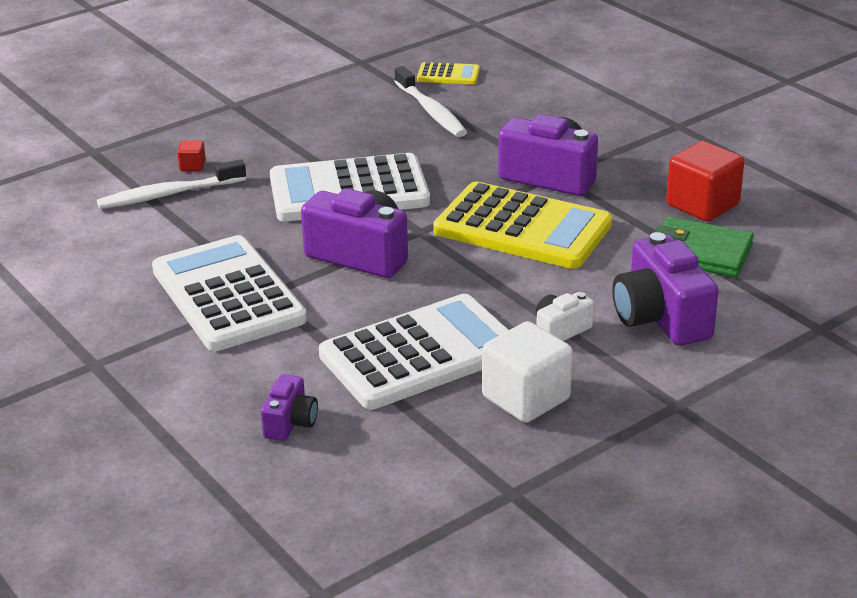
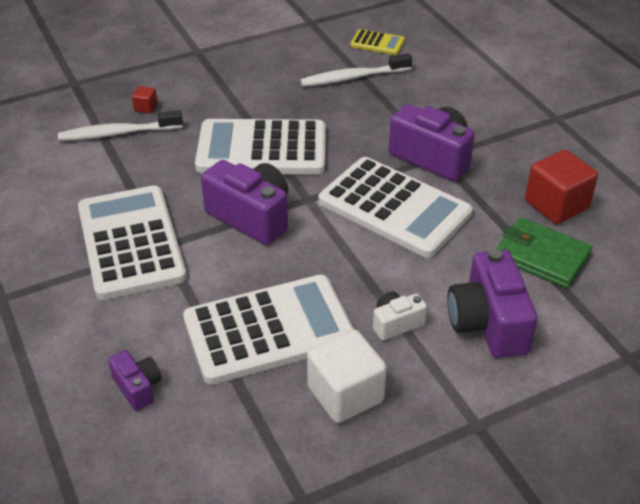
camera: 10 degrees right, 10 degrees up
(290, 423) = (138, 387): purple camera -> purple camera turned 60 degrees counterclockwise
(431, 111) = (353, 77): white toothbrush -> white toothbrush turned 90 degrees clockwise
(522, 228) = (394, 208): yellow calculator -> white calculator

